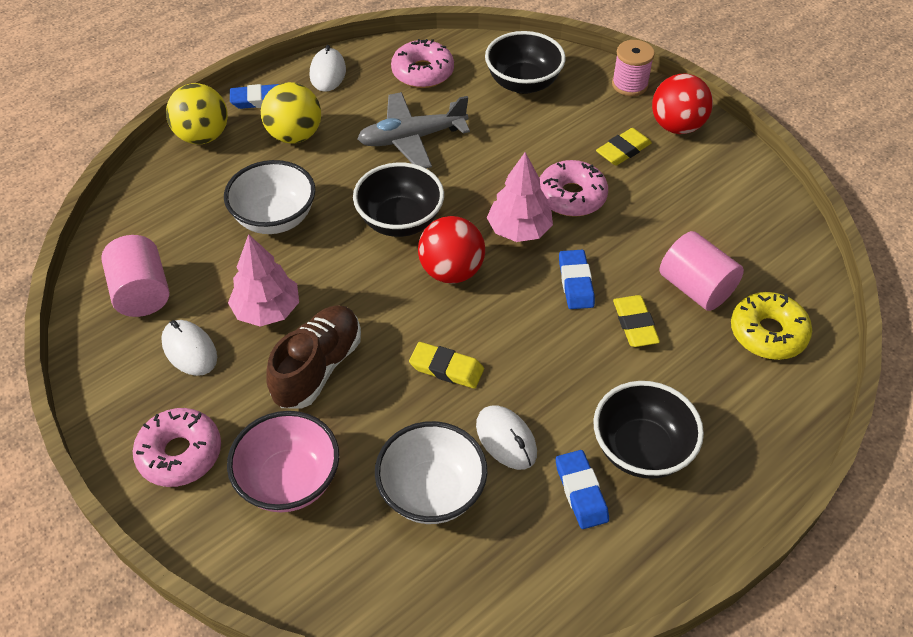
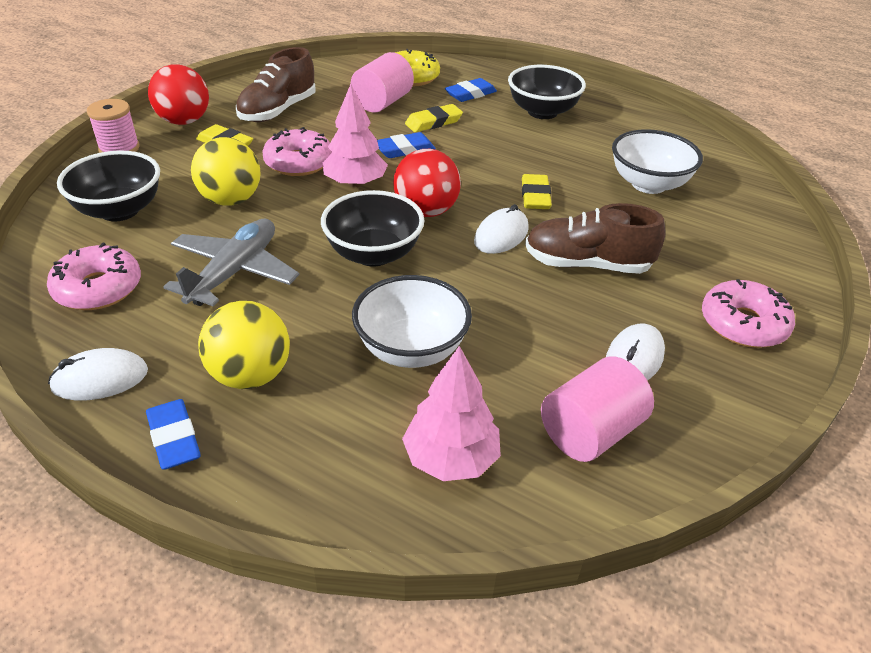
camera: 110 degrees left, 10 degrees down
(203, 136) = (274, 480): yellow ball -> yellow ball (231, 200)
(267, 310) = (545, 316): pink tree -> pink tree (451, 458)
(289, 481) = (704, 252): pink bowl -> none
(412, 138) = (234, 272): grey plane -> grey plane turned 120 degrees counterclockwise
(506, 439) = (578, 161): white mouse -> white mouse (501, 235)
(581, 492) = (593, 129): blue eraser -> blue eraser (470, 94)
(688, 195) = (278, 111): none -> brown shoe

